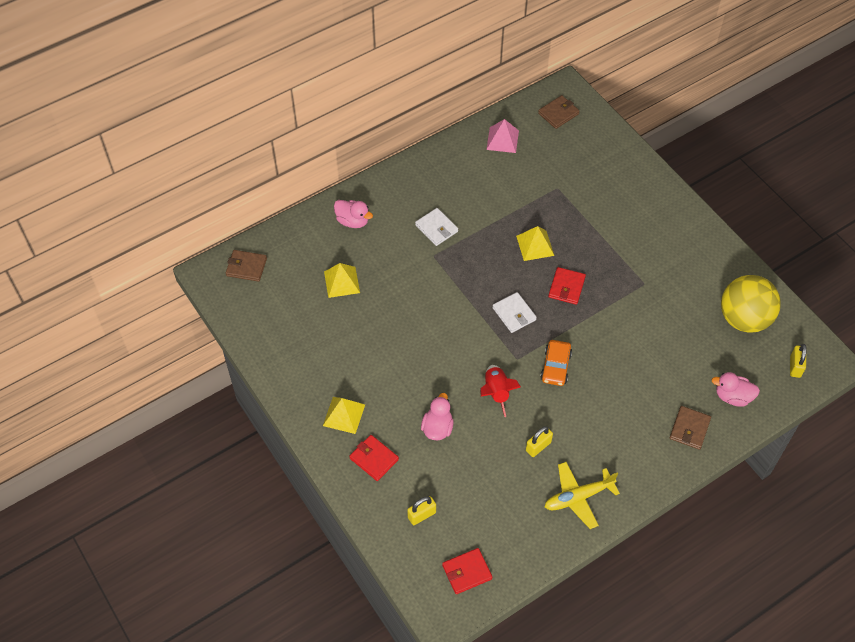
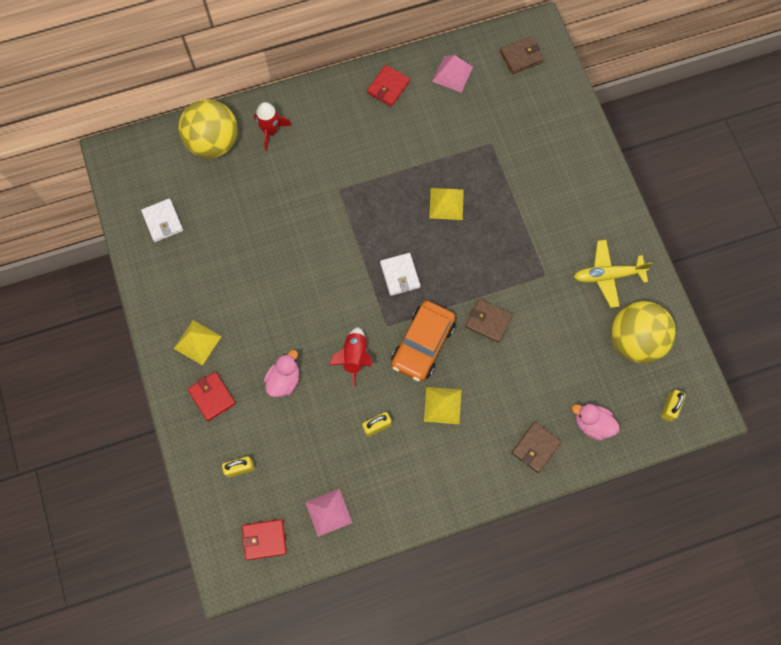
camera: 15 degrees right, 15 degrees up
(246, 267) = (150, 157): brown wallet -> brown wallet (488, 321)
(302, 242) = (213, 142): none -> yellow ball
(342, 282) = (239, 196): yellow pyramid -> yellow pyramid (442, 405)
(353, 221) = (270, 131): pink duck -> red rocket
(436, 228) = (352, 160): white wallet -> white wallet (163, 221)
(519, 532) = (328, 512): none -> pink pyramid
(555, 367) = (422, 344): orange car -> orange car, size x1.54
(566, 287) = (463, 259): red wallet -> red wallet (388, 87)
(578, 497) = (398, 491): yellow plane -> yellow plane (607, 275)

